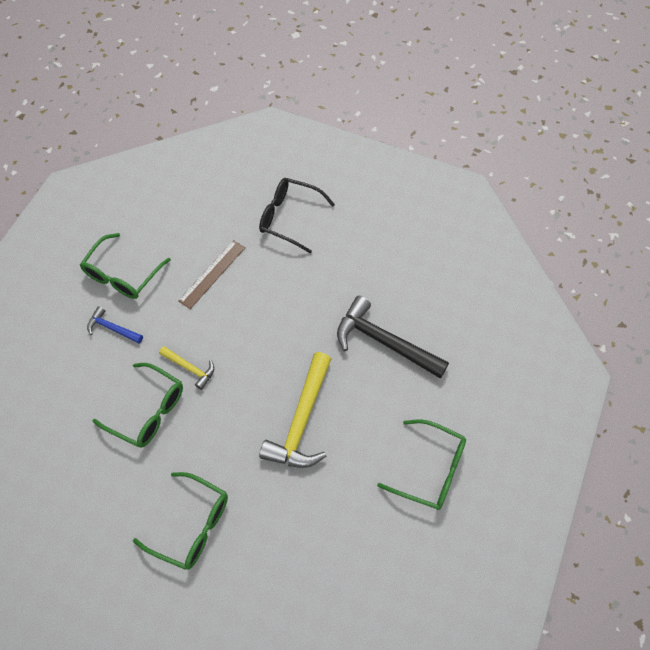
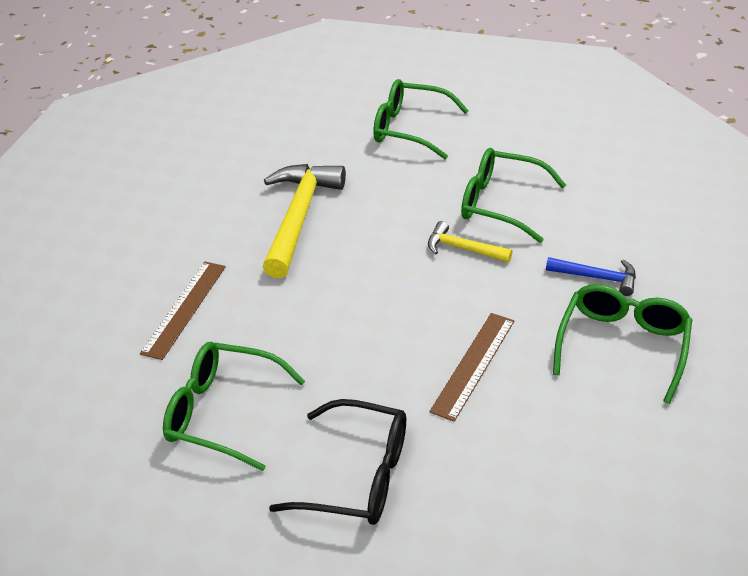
camera: 175 degrees right, 20 degrees down
(384, 342) = (184, 309): black hammer -> brown ruler
(430, 469) = (137, 195): green glasses -> green glasses (223, 412)

